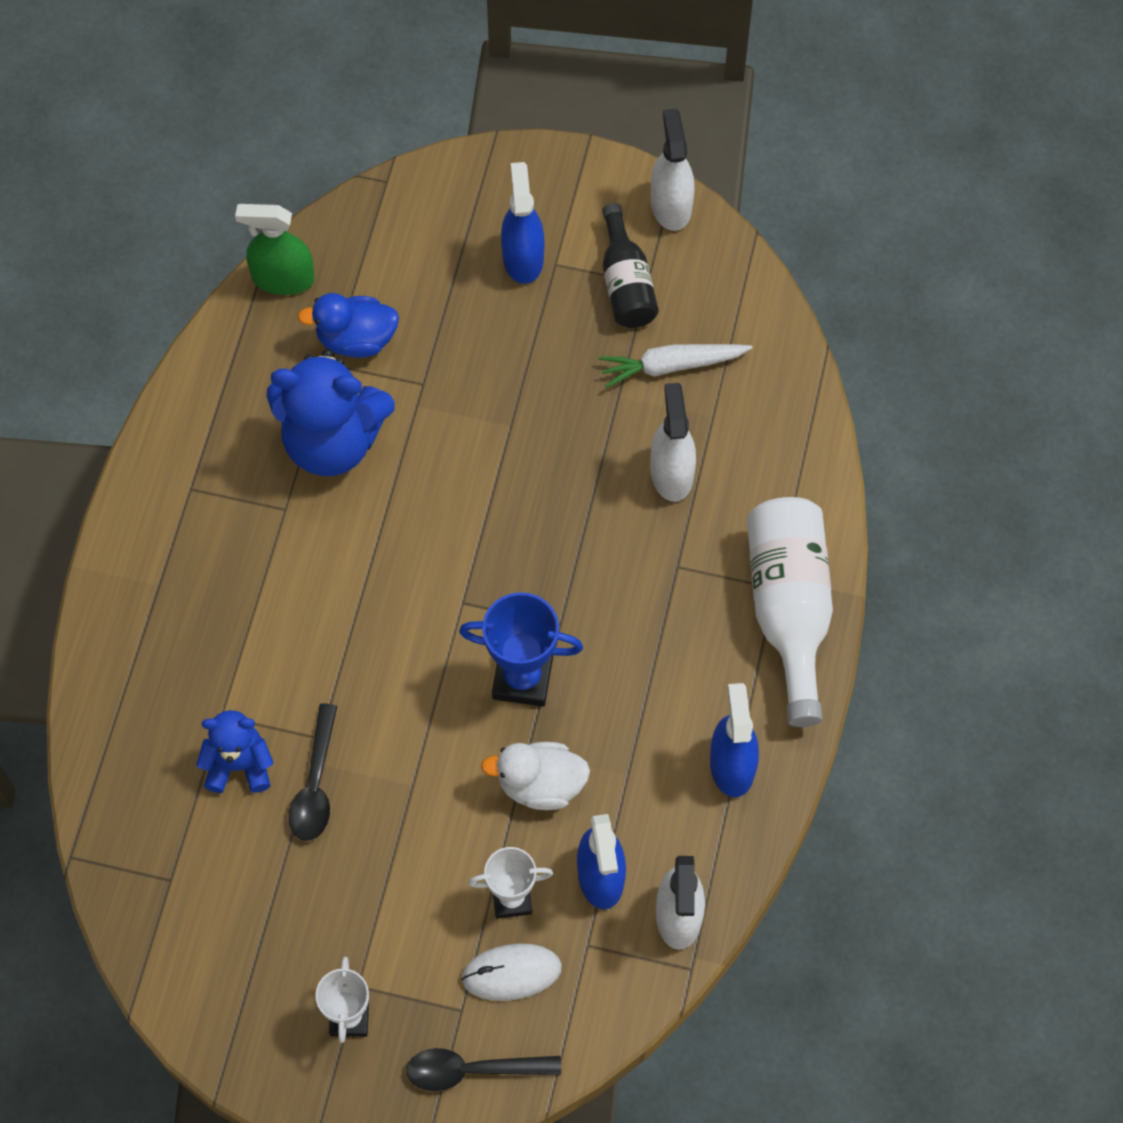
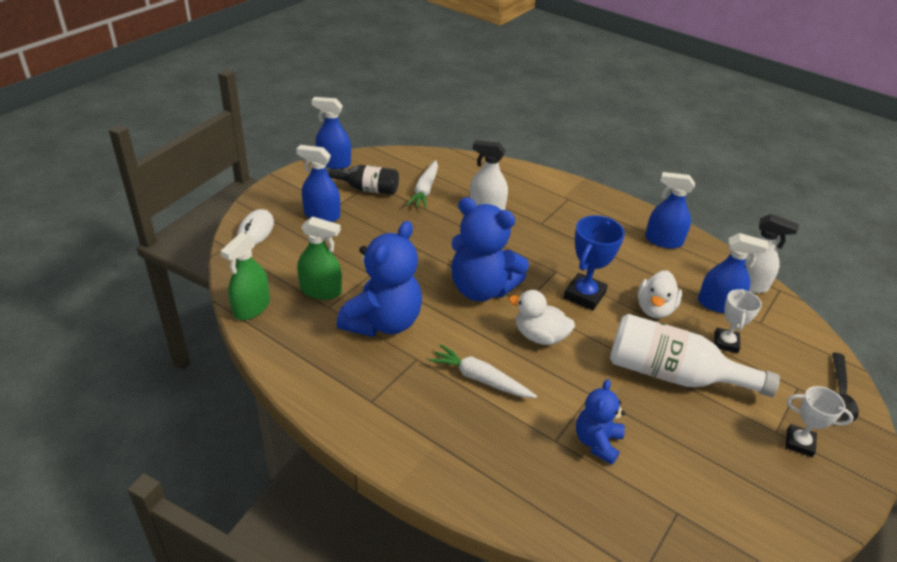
camera: 70 degrees left, 25 degrees down
(284, 596) = (480, 379): none -> white carrot
(315, 784) = (624, 406): black spoon -> none
(356, 340) = (321, 290): blue duck -> green spray bottle
(401, 643) = (539, 336): none -> white duck
(464, 536) = (481, 289): none -> blue teddy bear
(511, 973) = (775, 358): white mouse -> white mouse (256, 230)
(671, 205) = (334, 163): white spray bottle -> blue spray bottle
(789, 610) = (583, 198): white bottle -> white bottle (673, 375)

